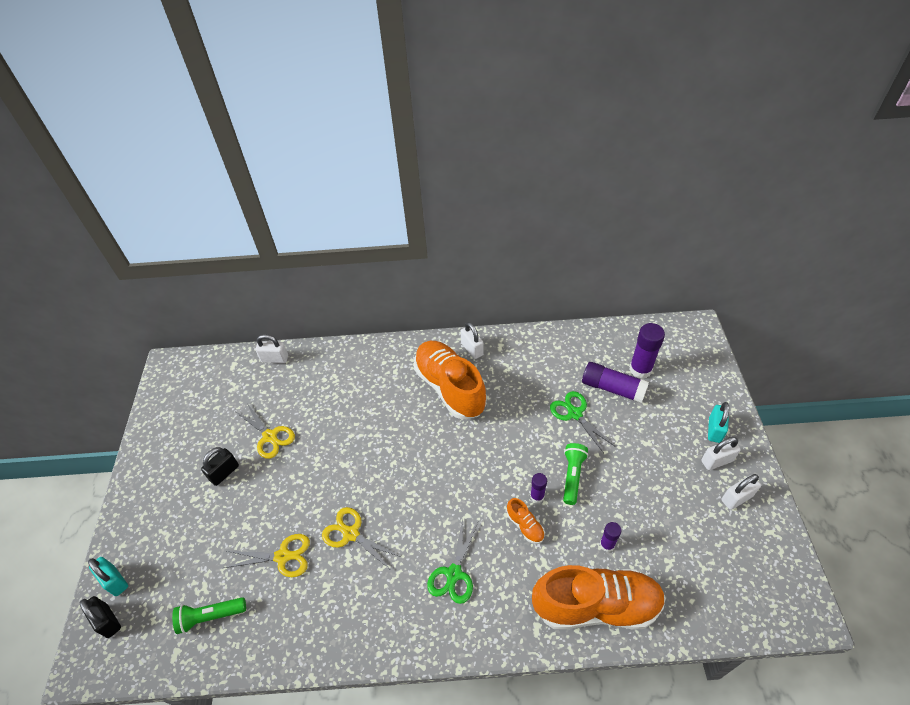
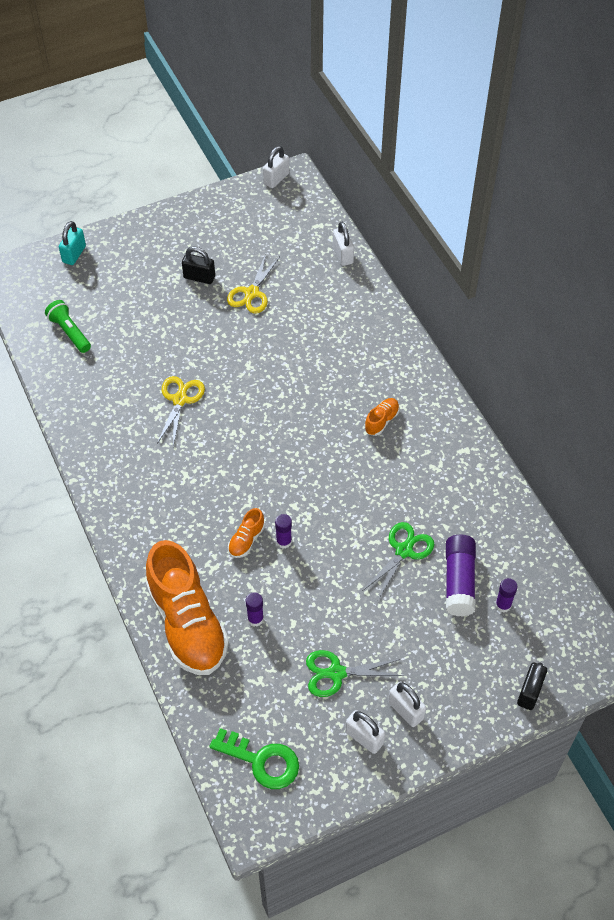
camera: 65 degrees right, 5 degrees up
(108, 621) = (42, 268): black padlock -> black padlock (529, 692)
(283, 556) = (139, 358): yellow scissors -> none
(450, 387) = (381, 421): orange shoe -> orange shoe, size x0.41
(454, 574) = (173, 495): green scissors -> green scissors (336, 673)
(472, 349) = (445, 424): white padlock -> white padlock (276, 179)
(572, 476) = (321, 568): green flashlight -> none
(640, 369) = (503, 605): purple glue stick -> purple glue stick, size x0.55
(714, 430) = (449, 702): turquoise padlock -> none
(748, 585) = (261, 761): none -> green key

